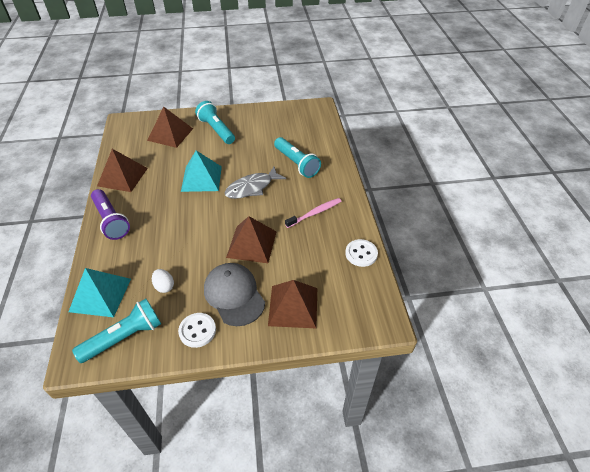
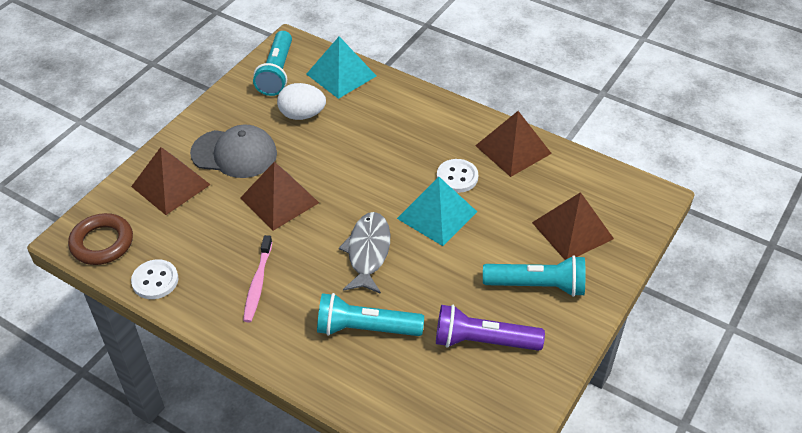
camera: 130 degrees right, 0 degrees up
(111, 220) = (439, 114): purple flashlight -> purple flashlight (483, 341)
(164, 286) = (302, 115): white egg -> white egg, size x1.58
(197, 331) = (228, 114): white button -> white button (457, 177)
(369, 301) = (102, 243): none -> brown ring

